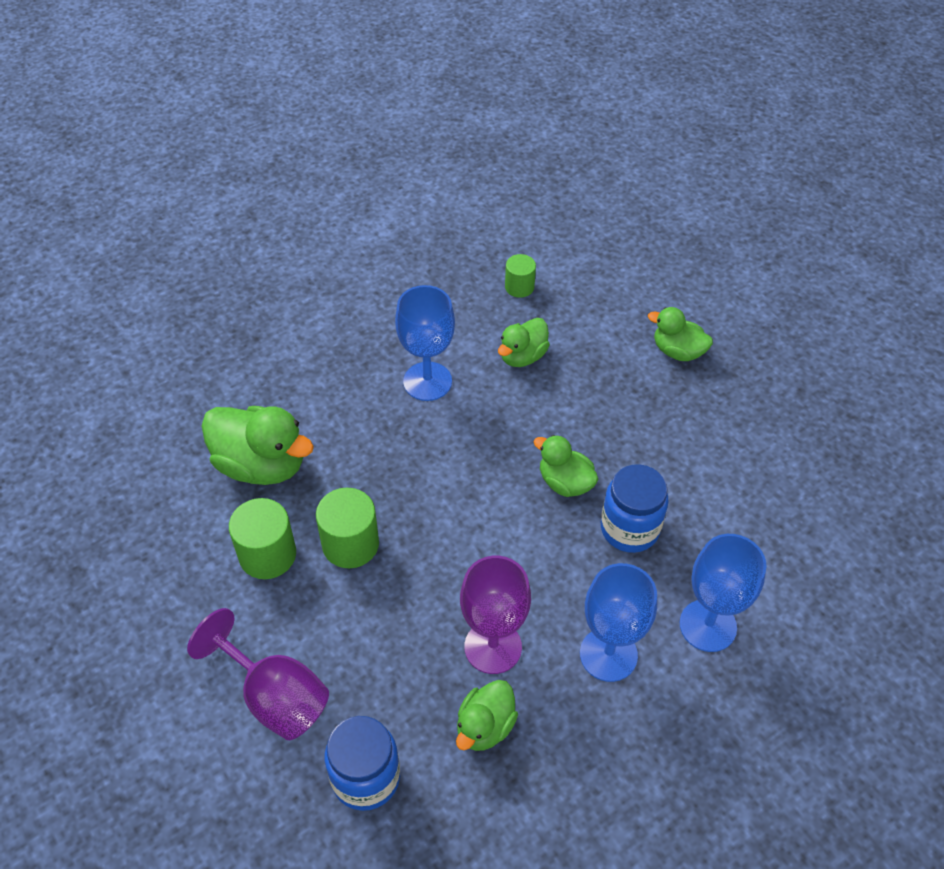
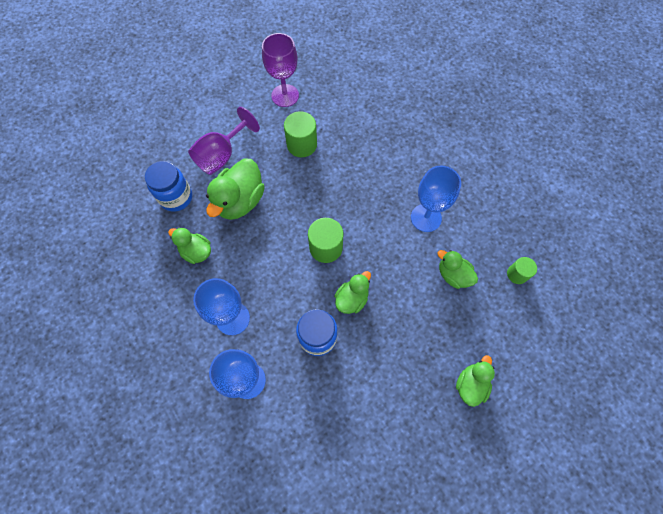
camera: 90 degrees right, 15 degrees up
(261, 464) = (359, 136): green duck -> green duck (240, 201)
(350, 544) = (308, 182): green cylinder -> green cylinder (326, 247)
(493, 647) = (241, 256): purple goblet -> purple goblet (285, 95)

